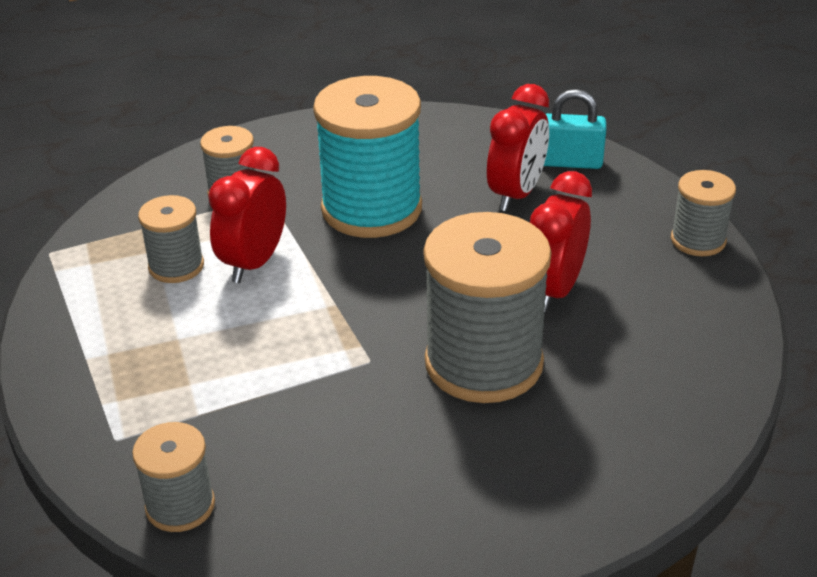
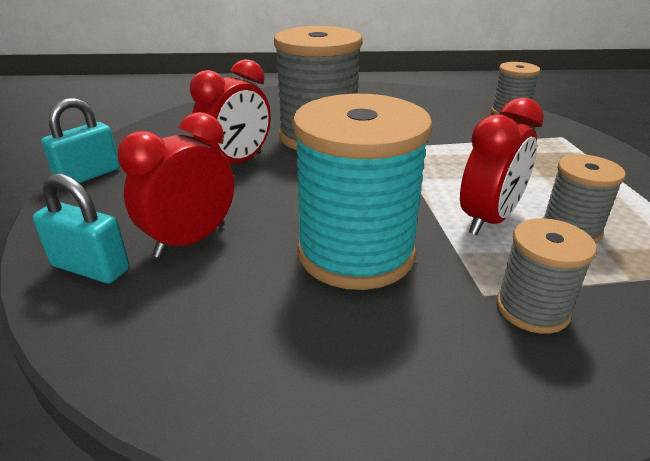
camera: 165 degrees left, 5 degrees down
(698, 240) = (88, 175): grey spool -> turquoise padlock

